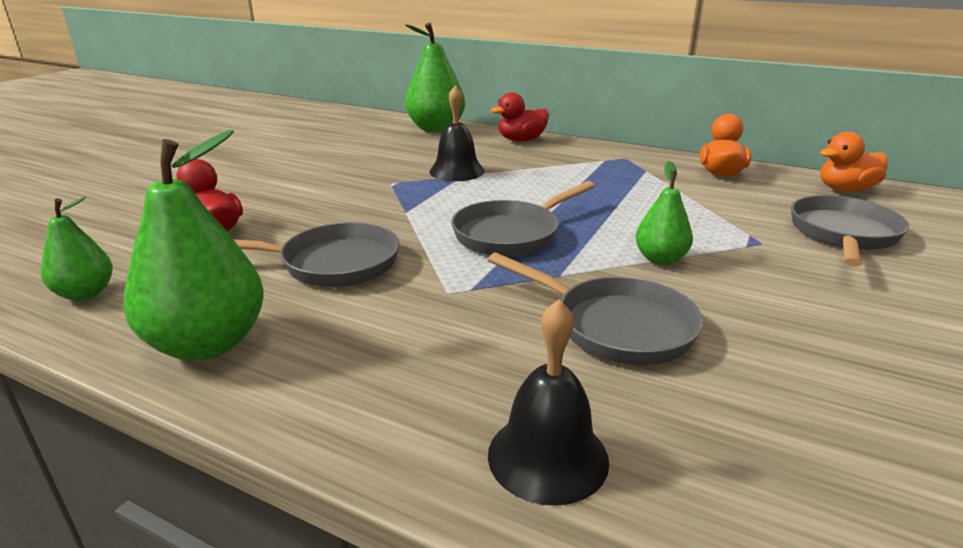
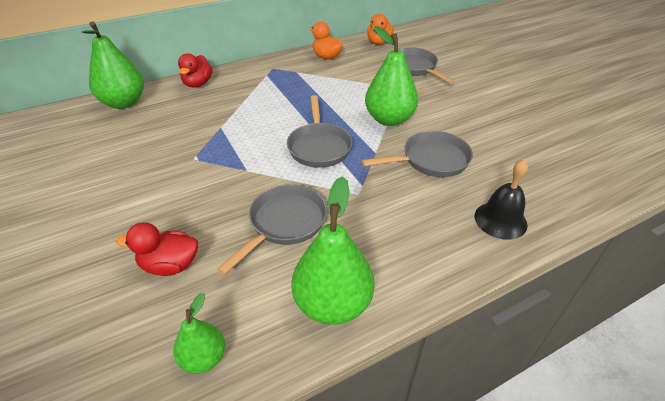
camera: 55 degrees left, 15 degrees up
(456, 171) = (211, 127): black bell -> none
(660, 259) = (389, 119): green pear -> green pear, size x1.80

